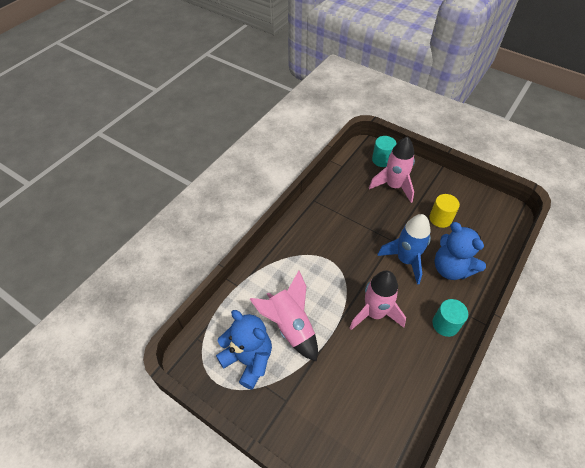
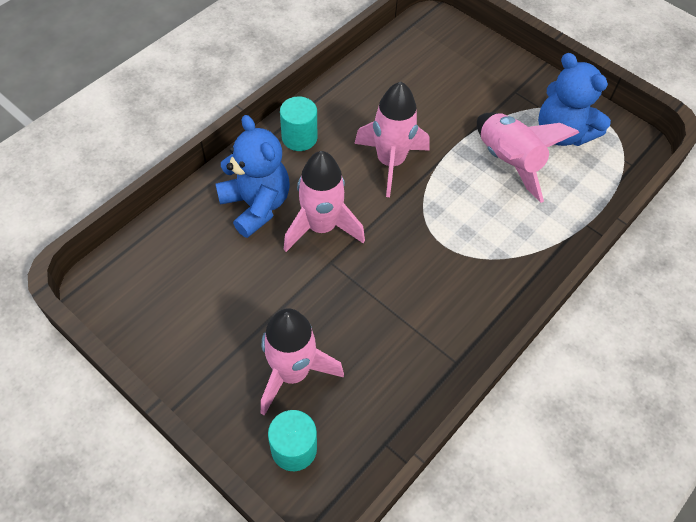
camera: 175 degrees left, 5 degrees up
(405, 260) = (321, 227): blue rocket -> pink rocket
(440, 219) = (233, 290): yellow cylinder -> none

